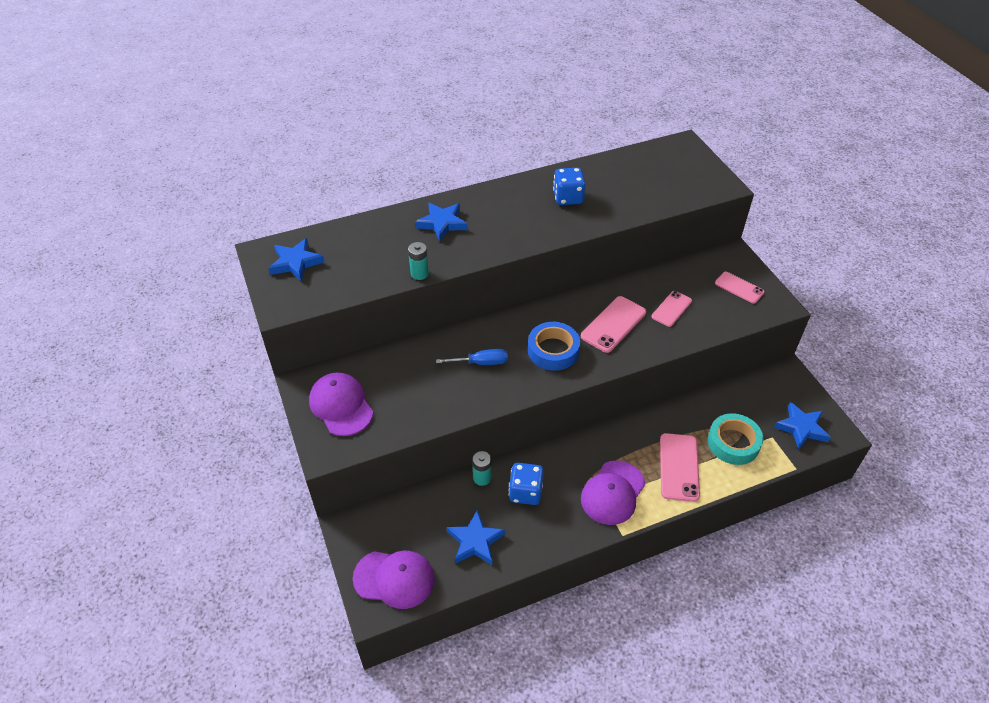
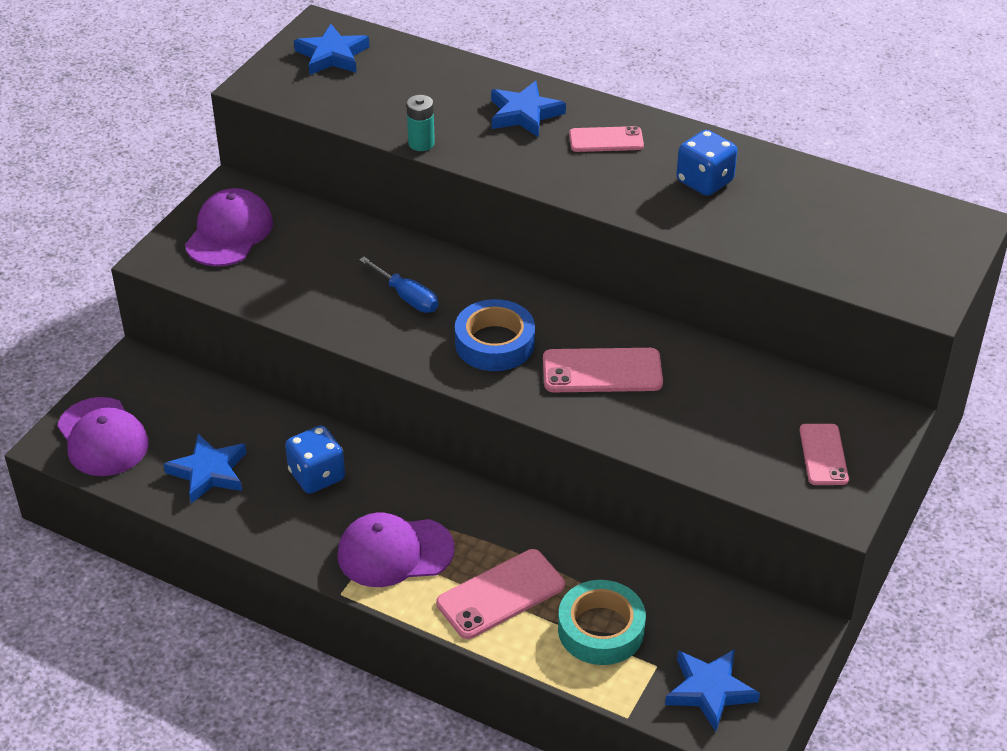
camera: 50 degrees right, 5 degrees down
(482, 478) = (300, 428): turquoise battery -> none
(671, 309) = (697, 409): pink phone -> pink phone (606, 140)

